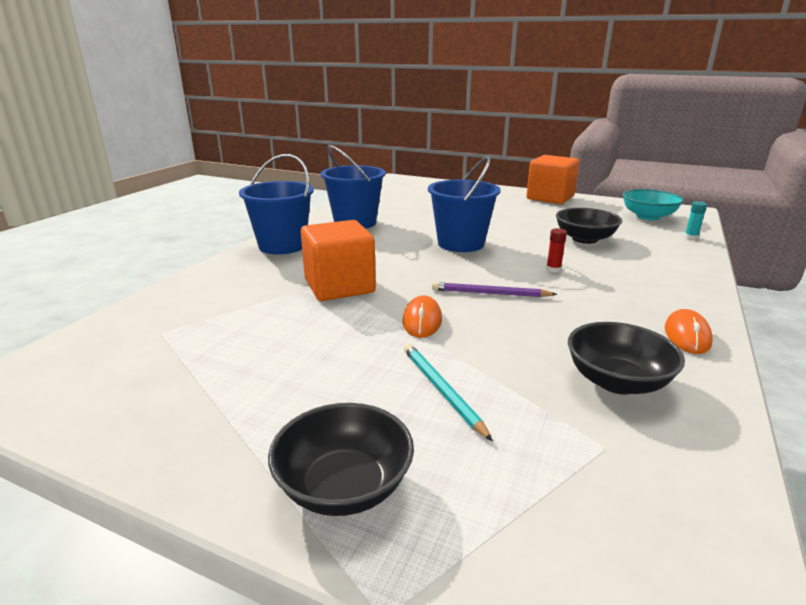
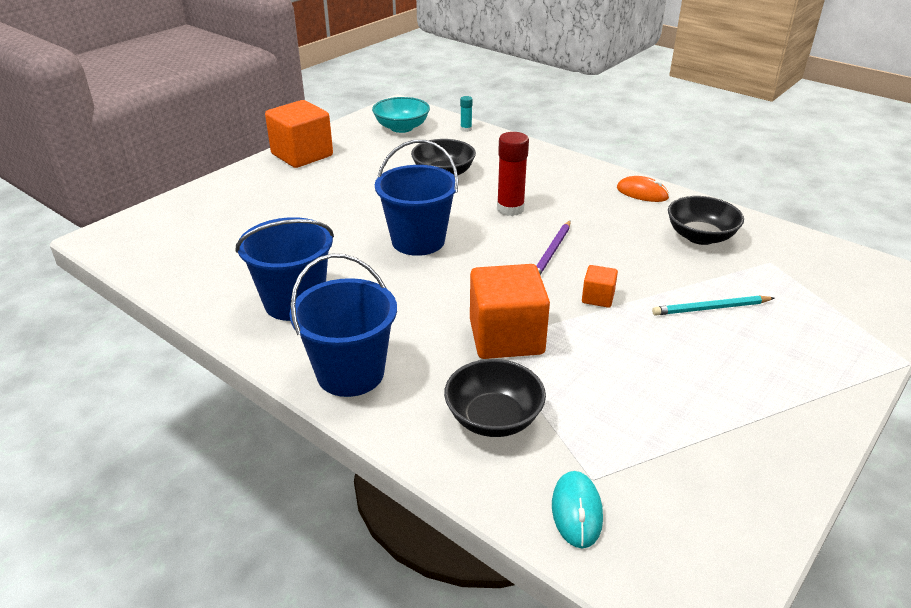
camera: 75 degrees left, 10 degrees up
(127, 328) = (577, 511): none -> turquoise mouse
(344, 486) = (820, 366): black bowl -> black bowl (493, 418)
(422, 320) = (598, 298): orange mouse -> orange cube
(553, 269) = (510, 209): red glue stick -> red glue stick, size x1.97

